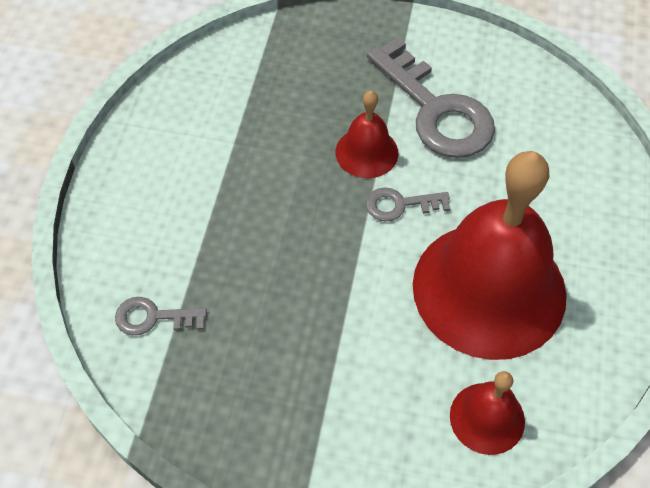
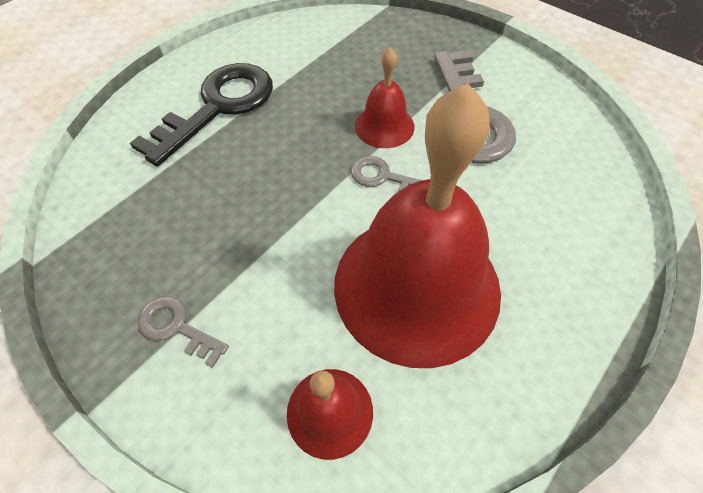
camera: 30 degrees right, 0 degrees up
(153, 317) = (124, 177): grey key -> grey key (177, 327)
(188, 202) = (218, 107): none -> black key

